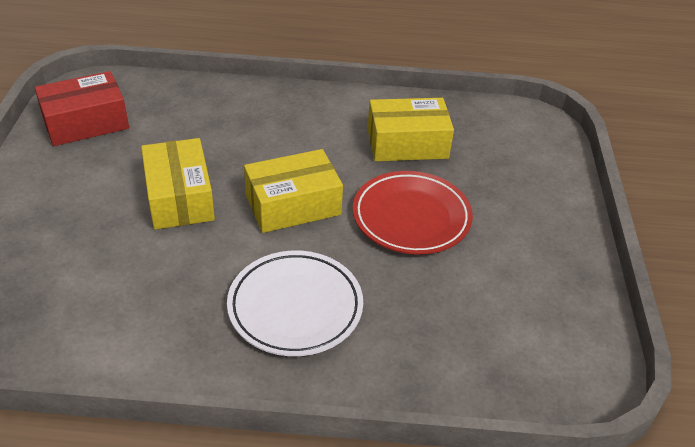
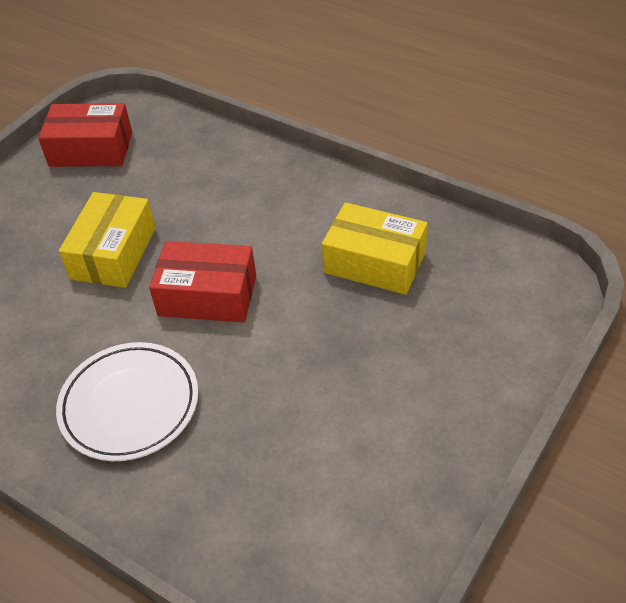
camera: 35 degrees right, 5 degrees up
(293, 205) = (207, 295): yellow box -> red box
(411, 217) = (312, 350): red plate -> none

